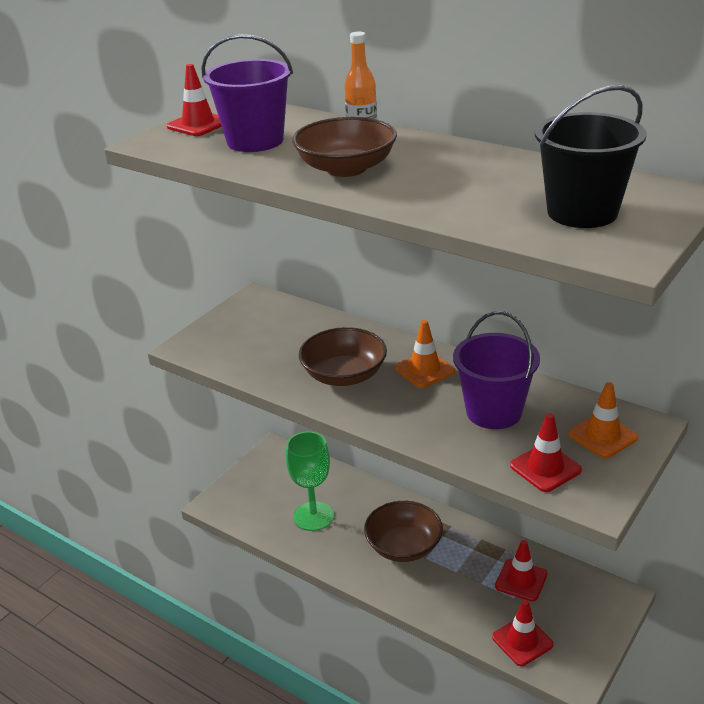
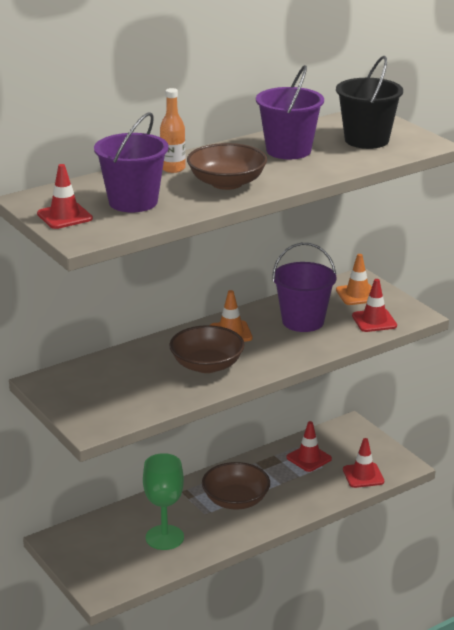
camera: 70 degrees left, 5 degrees down
(484, 176) = (288, 150): none -> purple bucket

